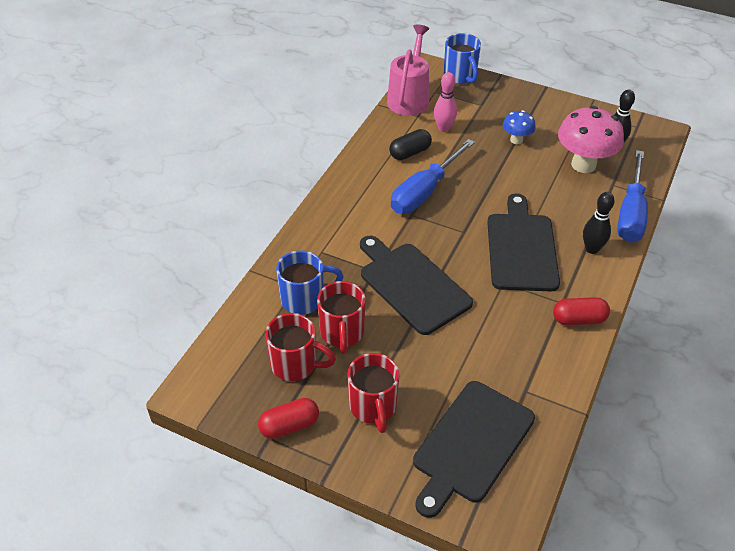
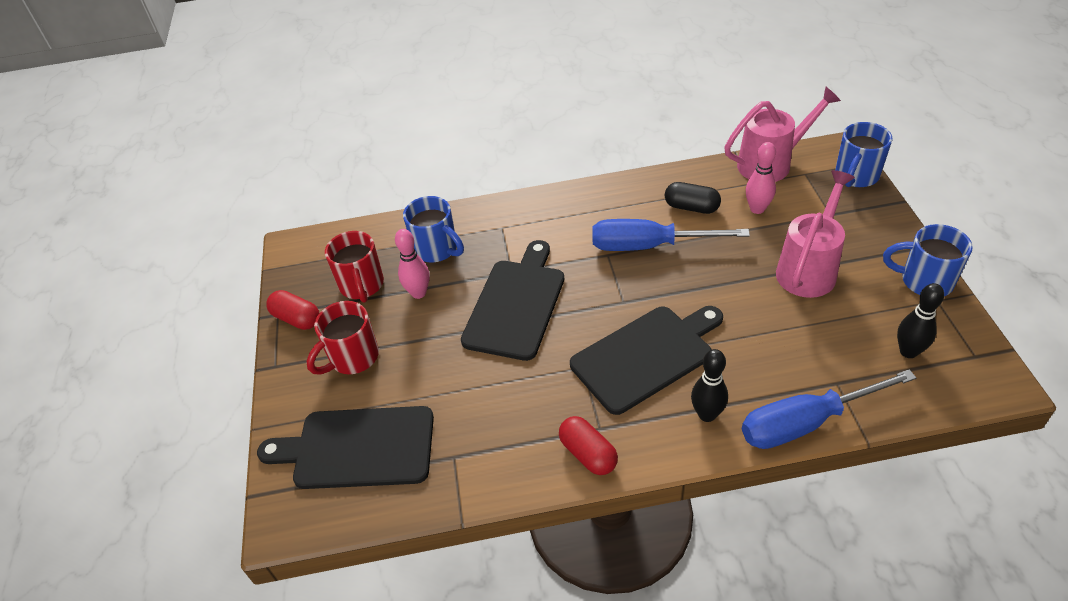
camera: 60 degrees right, 0 degrees up
(342, 333) = (418, 293): red mug -> pink bowling pin
(516, 140) = (809, 268): blue mushroom -> pink watering can
(569, 108) = (924, 281): none -> blue mug
(583, 165) = (839, 341): pink mushroom -> none

